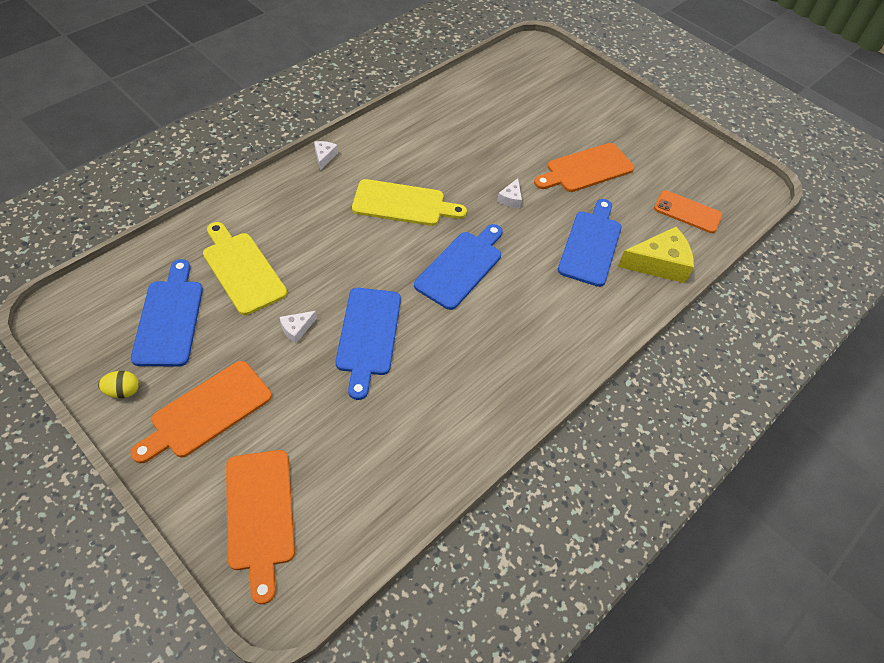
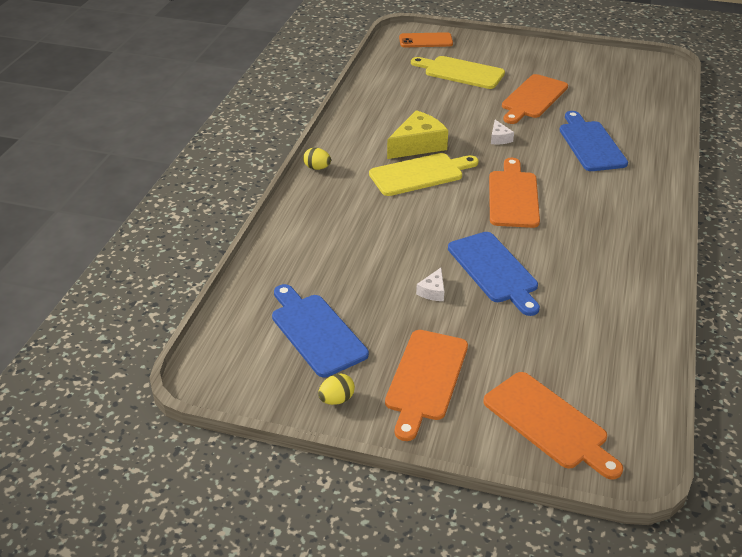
camera: 25 degrees left, 15 degrees down
(242, 270) = (339, 272): yellow cutting board -> yellow cutting board (460, 72)
(324, 157) = (317, 168): white cheese -> yellow egg
(461, 267) = (513, 196): blue cutting board -> orange cutting board
(659, 263) = (649, 136): yellow cheese -> yellow cheese (418, 145)
(687, 212) = (633, 98): orange phone -> orange phone (425, 41)

